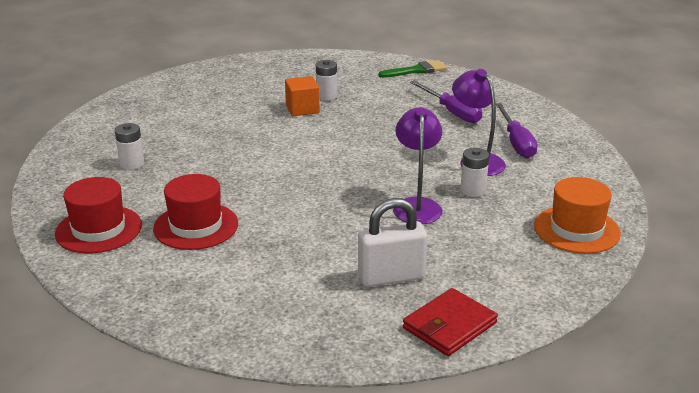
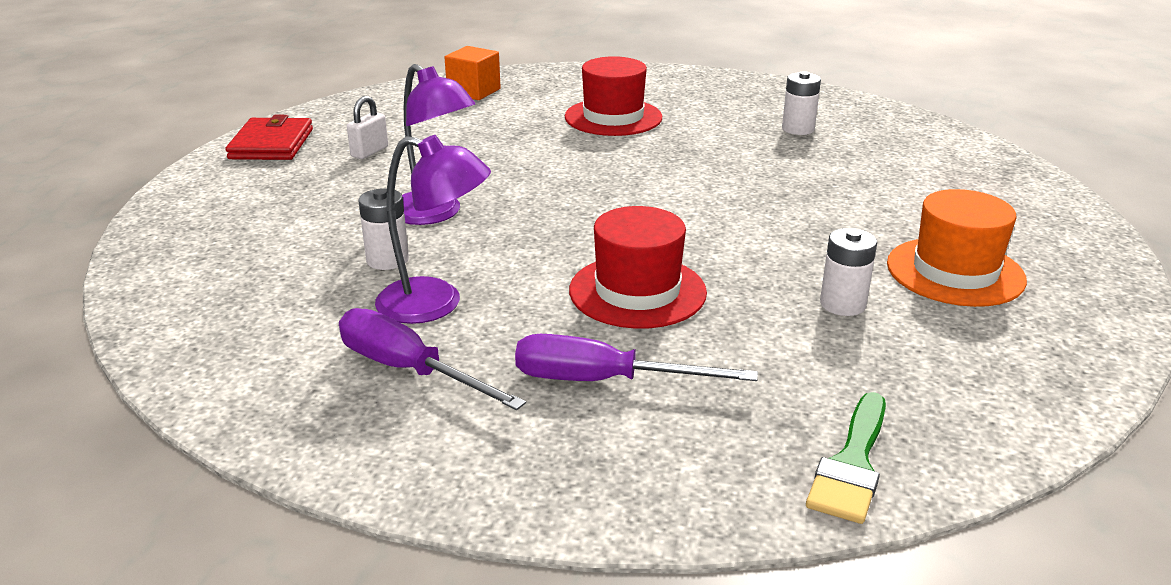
camera: 135 degrees right, 0 degrees up
(98, 229) = (680, 89): red hat -> red hat (637, 291)
(302, 109) = (816, 265): orange cube -> orange cube (474, 91)
(391, 277) = (369, 152): white padlock -> white padlock, size x0.55
(576, 229) = (195, 269): orange hat -> orange hat (955, 272)

